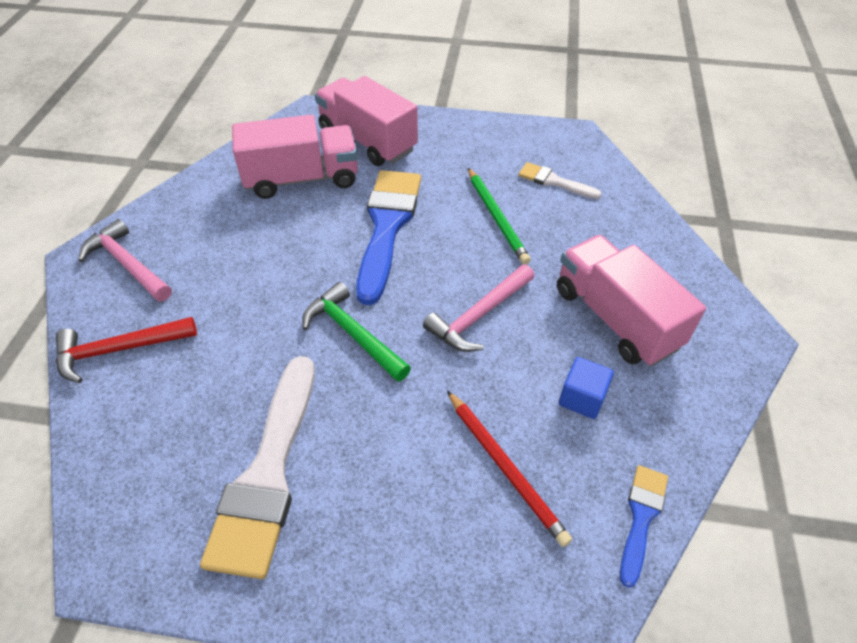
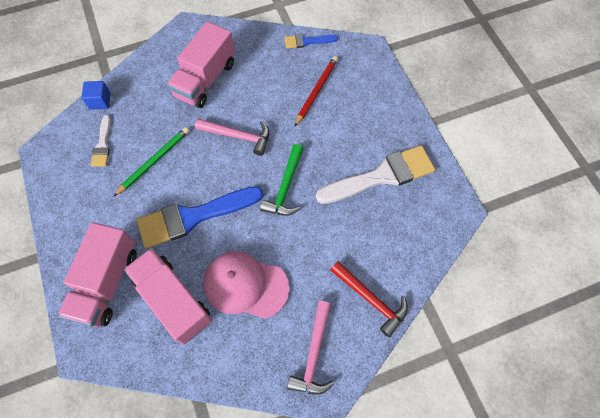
camera: 120 degrees left, 15 degrees up
(261, 239) = (245, 285): none -> pink cap
(582, 398) = (263, 77): blue cube -> blue cube (100, 101)

